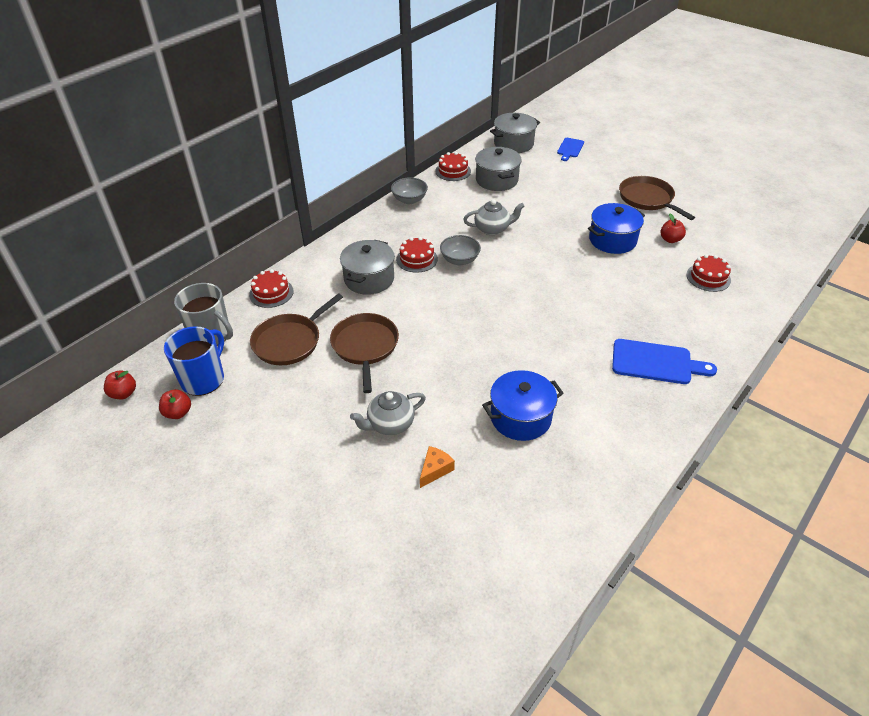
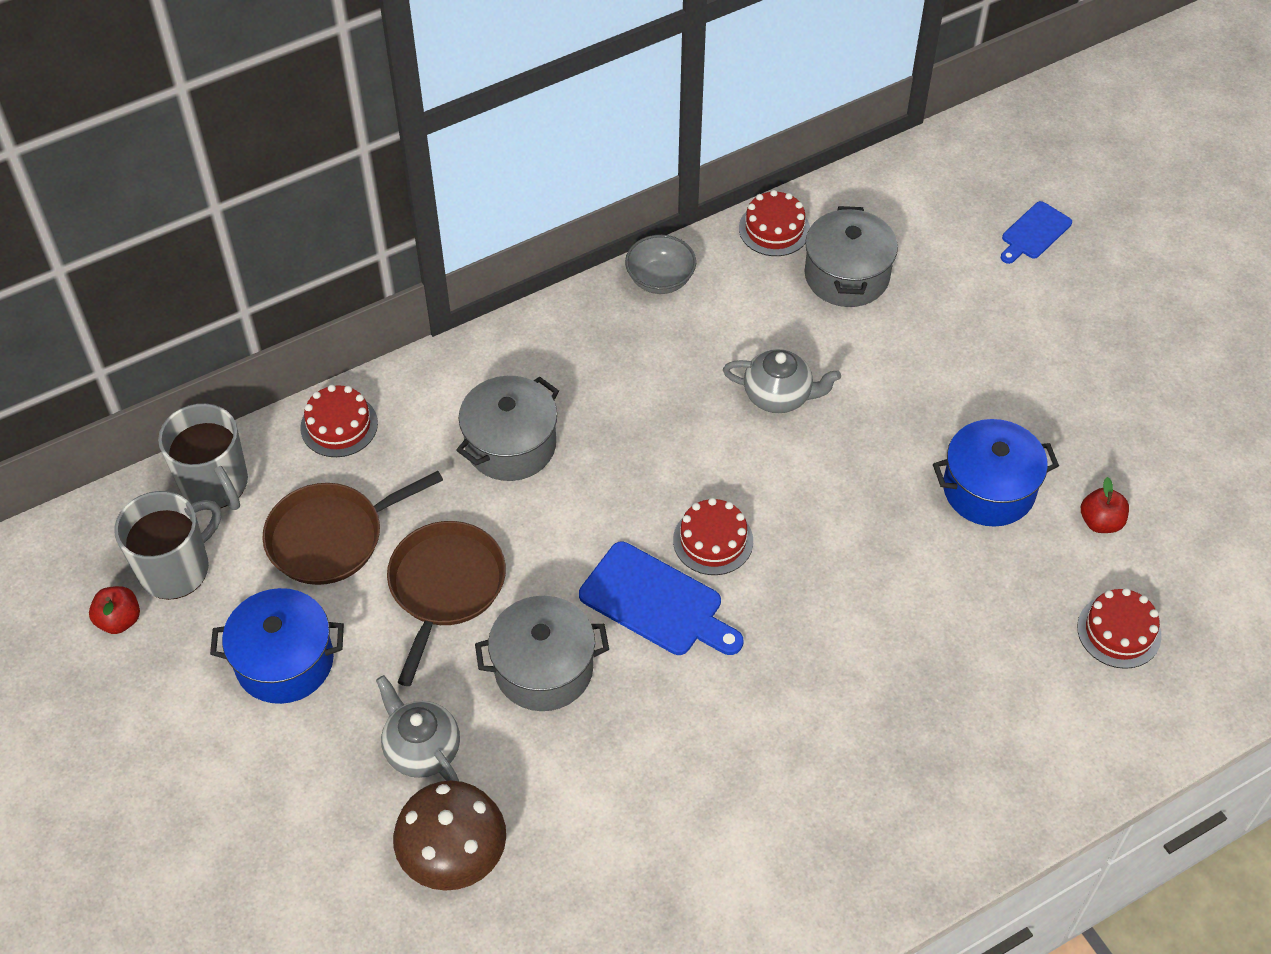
camera: 20 degrees right, 10 degrees up
(123, 393) = (53, 557): red apple -> none
(203, 379) = (176, 569): blue mug -> grey mug
(390, 424) = (421, 749): grey teapot -> grey teapot turned 60 degrees clockwise
(417, 259) = (611, 425): red cake -> red cake (713, 540)
(435, 470) = (453, 854): orange cheese -> brown mushroom
(459, 260) = (685, 451): grey bowl -> none
(513, 144) = (927, 188): grey pot -> grey pot (544, 669)
(520, 417) = (629, 807): blue pot -> blue pot (284, 661)
(647, 199) = (1116, 409): brown pan -> none
(656, 362) = (911, 779): blue cutting board -> blue cutting board (656, 602)

